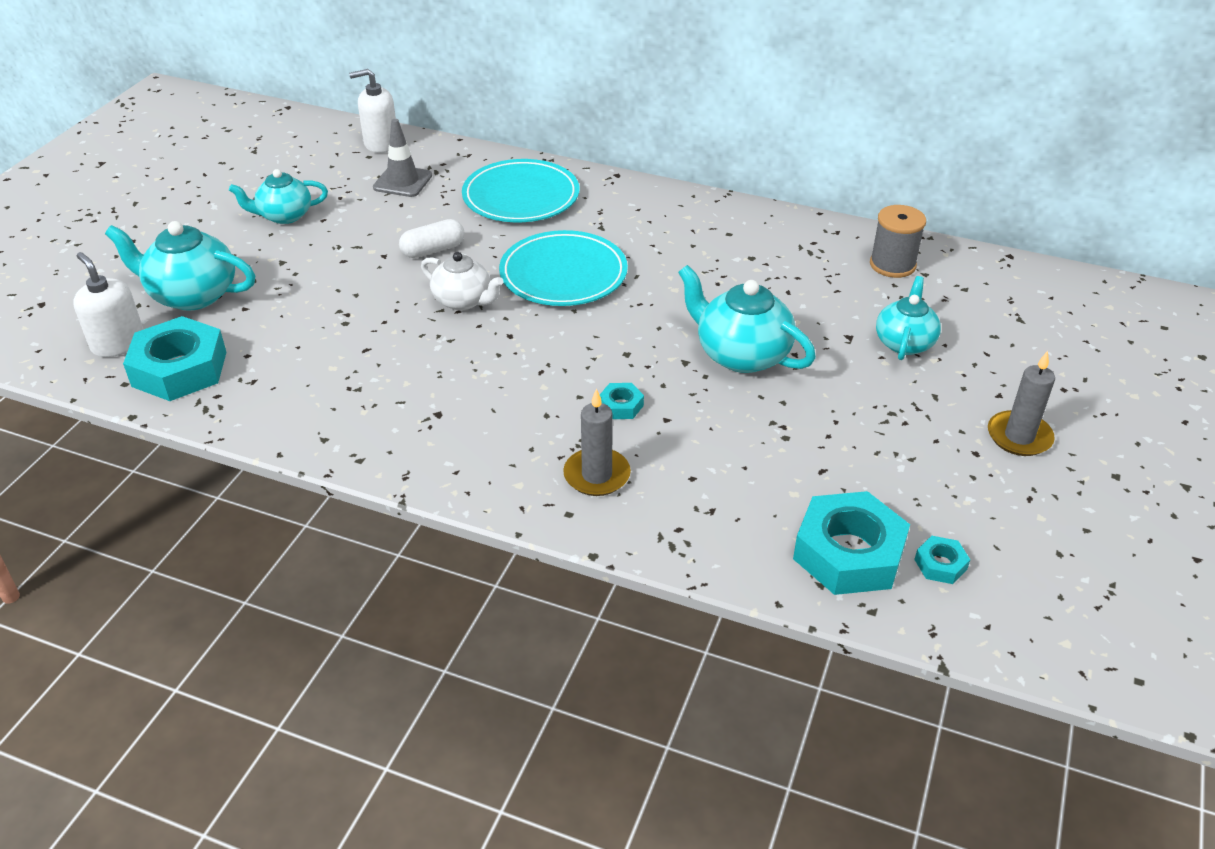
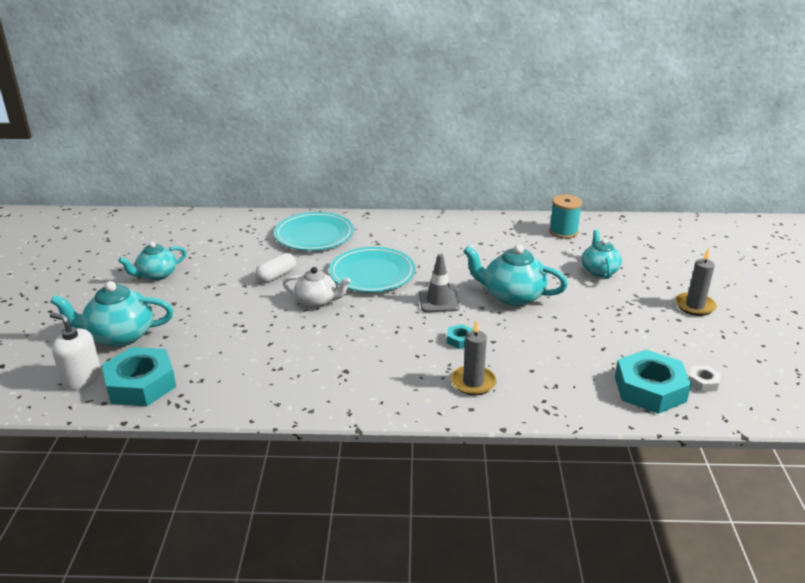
camera: 20 degrees left, 10 degrees down
(381, 143) = (197, 221): white soap dispenser -> none
(402, 182) = (228, 240): grey traffic cone -> grey traffic cone (439, 301)
(892, 264) = (563, 232): grey spool -> turquoise spool
(940, 564) = (703, 382): turquoise nut -> white nut

